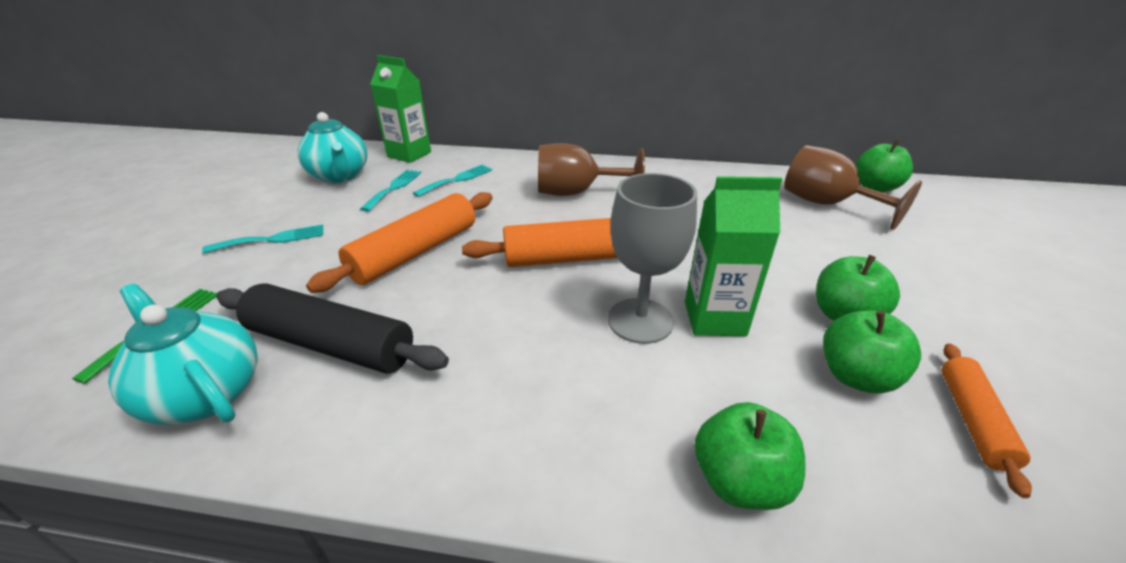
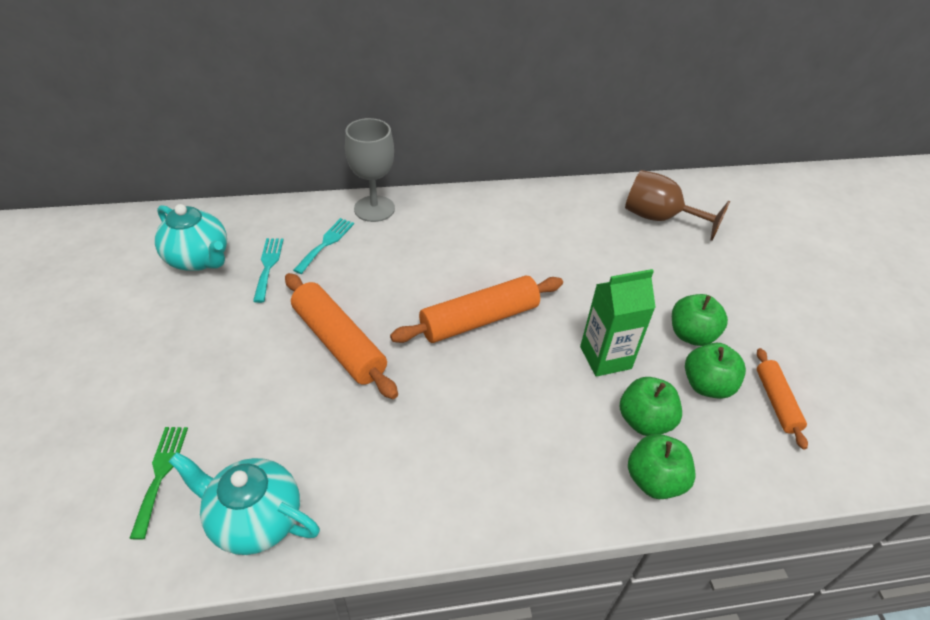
camera: 20 degrees left, 10 degrees up
(272, 239) = (189, 356): turquoise fork -> none
(331, 344) = (326, 452): black rolling pin -> none
(409, 154) = (254, 214): green carton -> none
(415, 252) = (339, 342): orange rolling pin -> orange rolling pin turned 60 degrees counterclockwise
(576, 193) = (448, 241): brown goblet -> none
(640, 320) = (554, 372): grey goblet -> grey goblet (374, 209)
(875, 187) = (692, 190): green apple -> green apple (644, 421)

